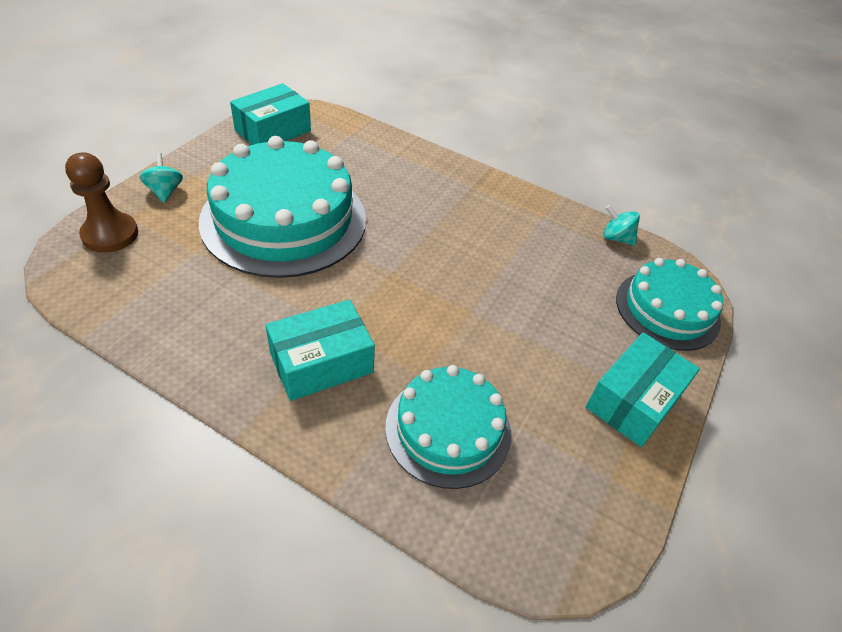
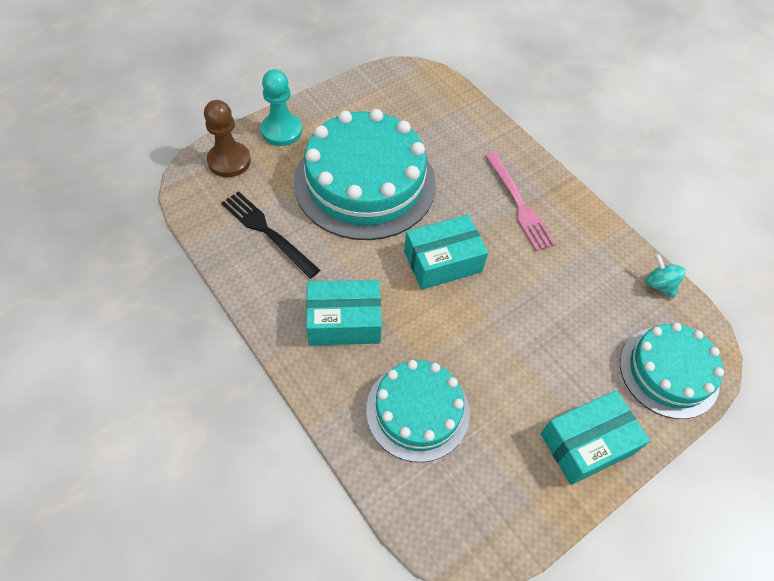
camera: 25 degrees right, 10 degrees up
(165, 191) = (281, 131): turquoise spinning top -> turquoise pawn
(188, 295) = (267, 232): none -> black fork
(273, 130) = (389, 89): turquoise box -> turquoise box (442, 261)
(453, 202) = (519, 204): none -> pink fork

